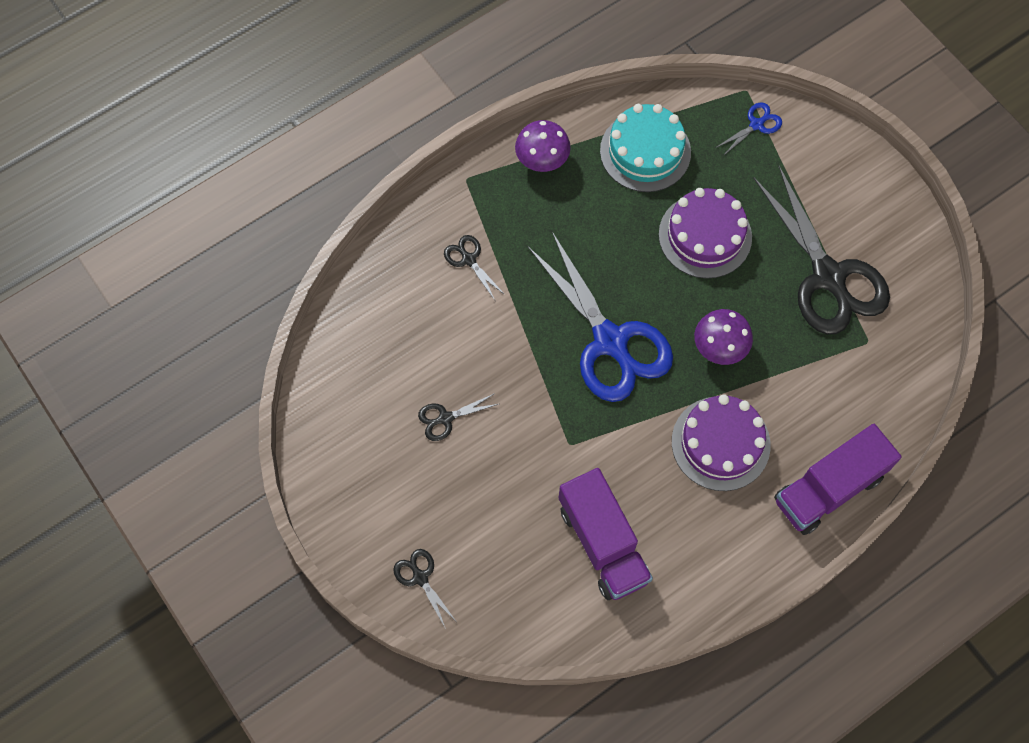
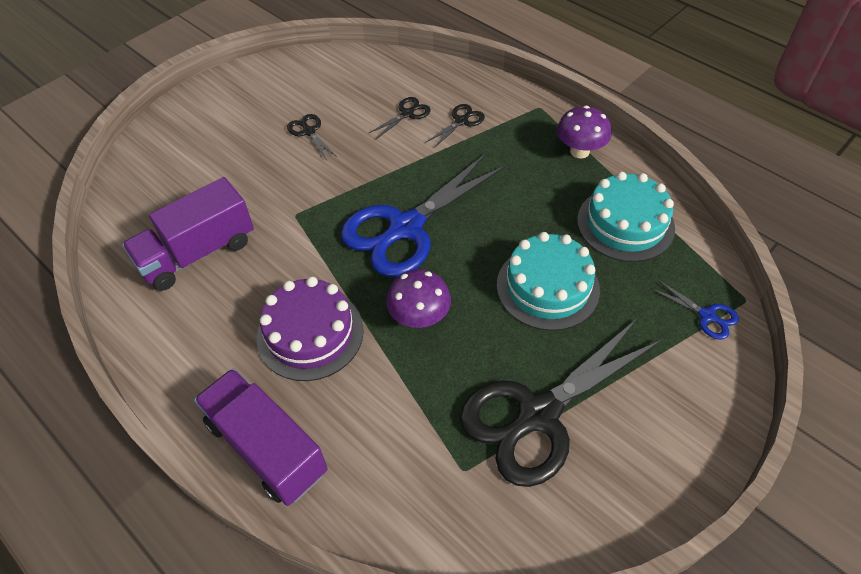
camera: 80 degrees right, 15 degrees down
(420, 577) = (167, 140): black scissors -> black scissors (407, 114)
(705, 236) = (547, 287): purple cake -> turquoise cake

